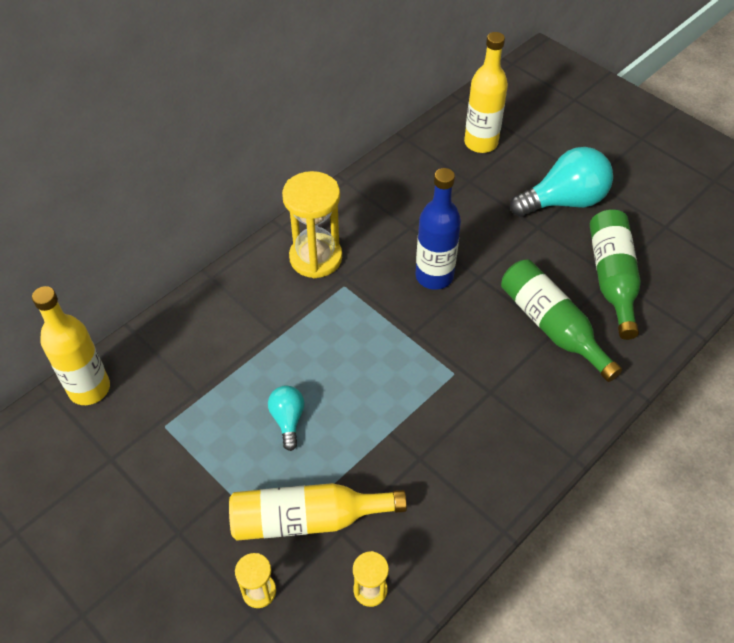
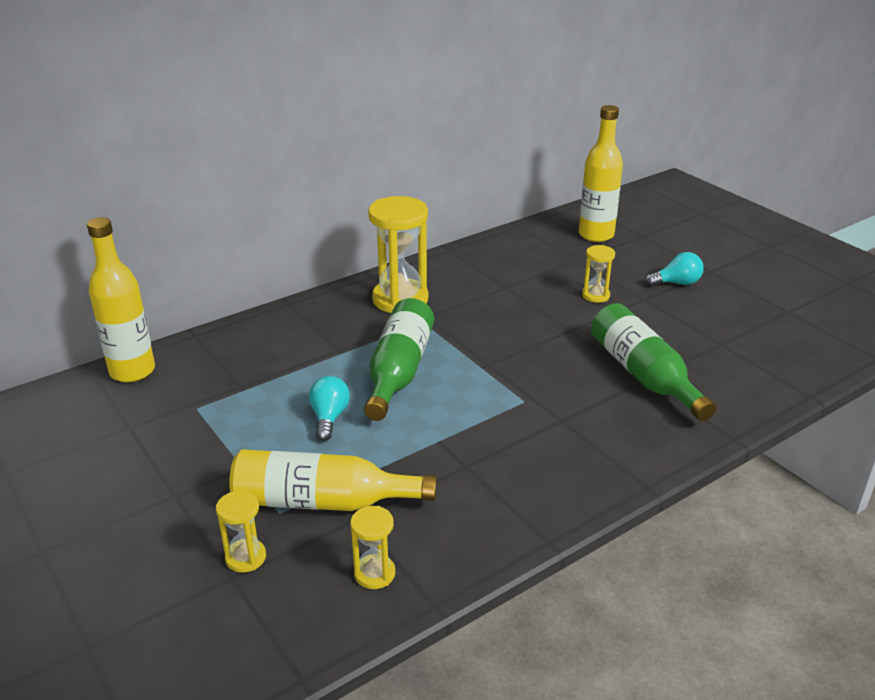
camera: 10 degrees right, 20 degrees down
(434, 276) = (522, 324): blue bottle -> none
(494, 228) = (595, 295): none -> yellow hourglass
(564, 201) = (676, 283): turquoise light bulb -> turquoise light bulb, size x0.52
(612, 278) = (720, 345): green bottle -> green bottle (399, 371)

